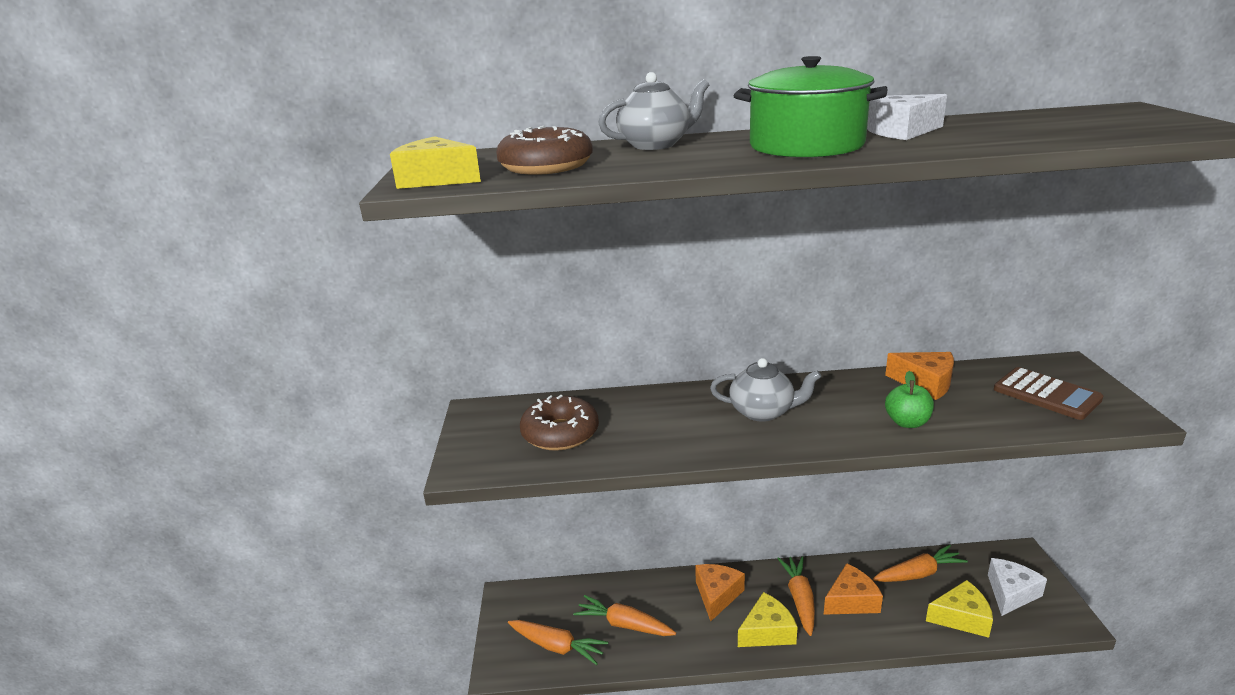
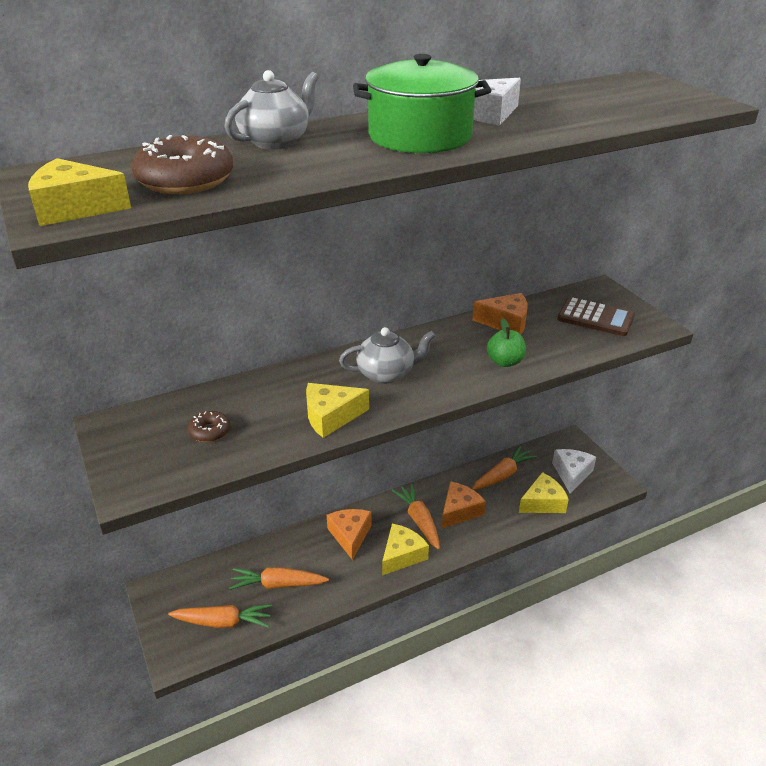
camera: 25 degrees left, 10 degrees up
(560, 433) = (210, 431): brown donut -> brown donut, size x0.54
(684, 442) = (331, 417): none -> yellow cheese

